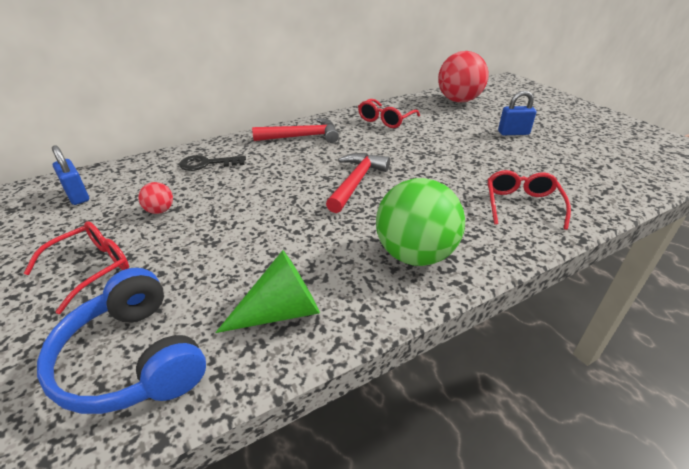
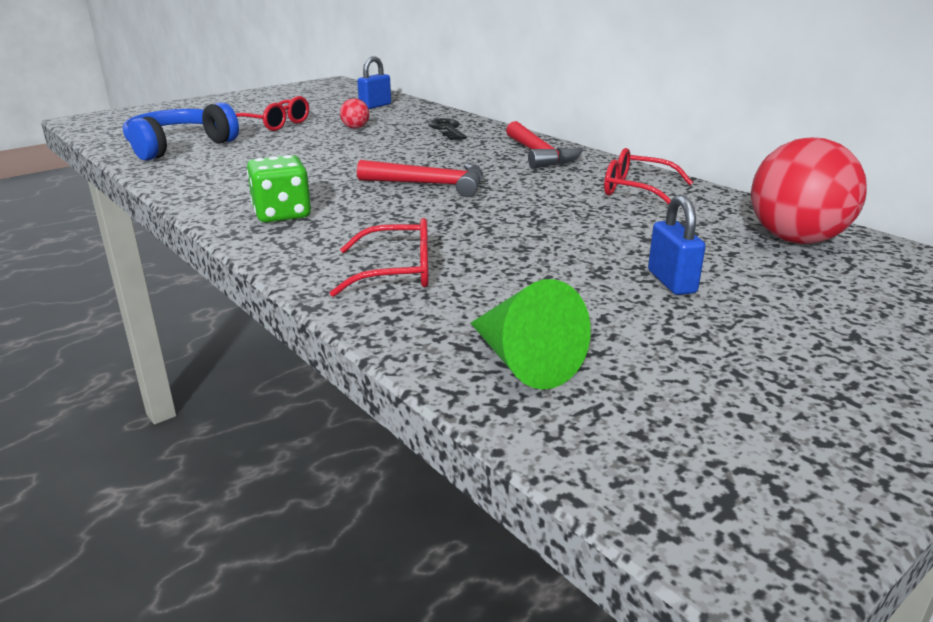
camera: 80 degrees right, 10 degrees down
(281, 311) = (211, 174): green cone -> green cone (523, 361)
(415, 255) = (282, 214): green ball -> green dice

